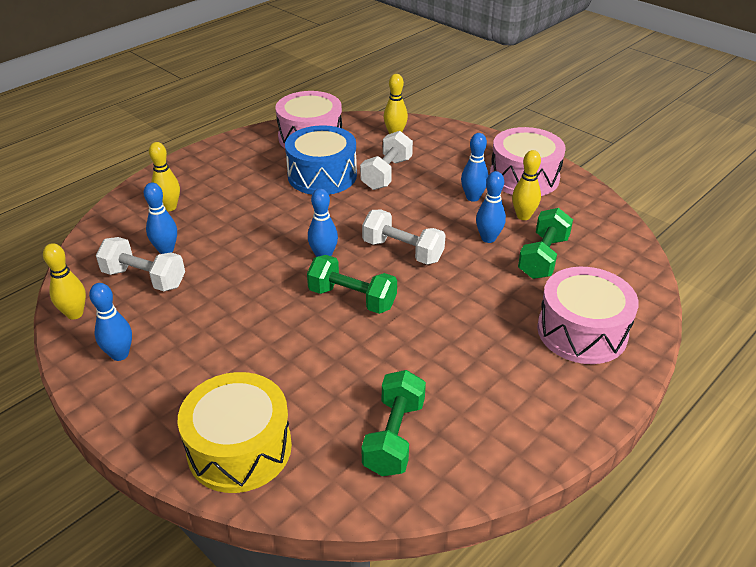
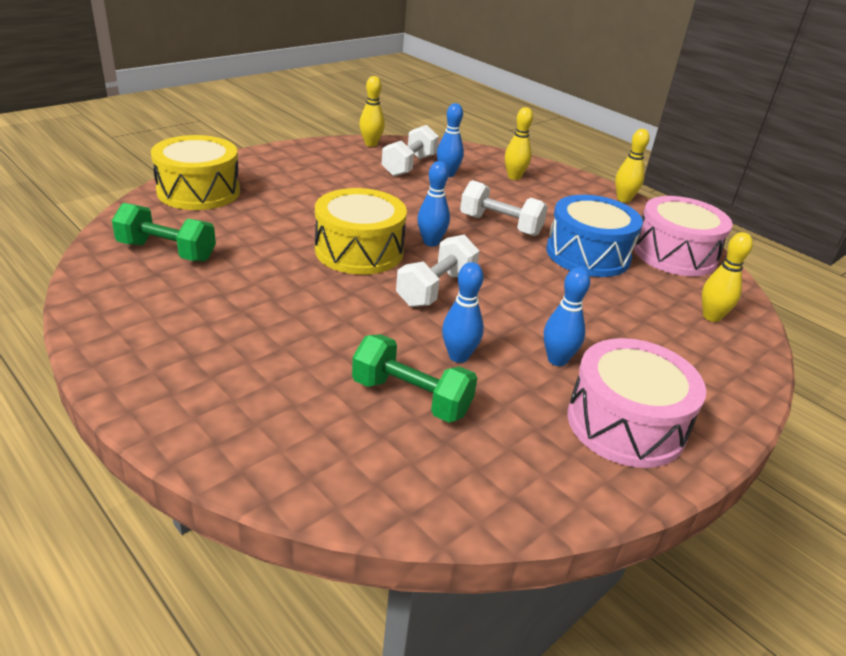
camera: 90 degrees right, 5 degrees down
(120, 354) = (319, 157): blue bowling pin -> none
(352, 298) = (359, 251): green dumbbell -> yellow drum
(386, 174) = (603, 298): white dumbbell -> white dumbbell (500, 225)
(523, 216) = (513, 400): yellow bowling pin -> yellow bowling pin (623, 199)
(582, 331) = (250, 398): pink drum -> none

